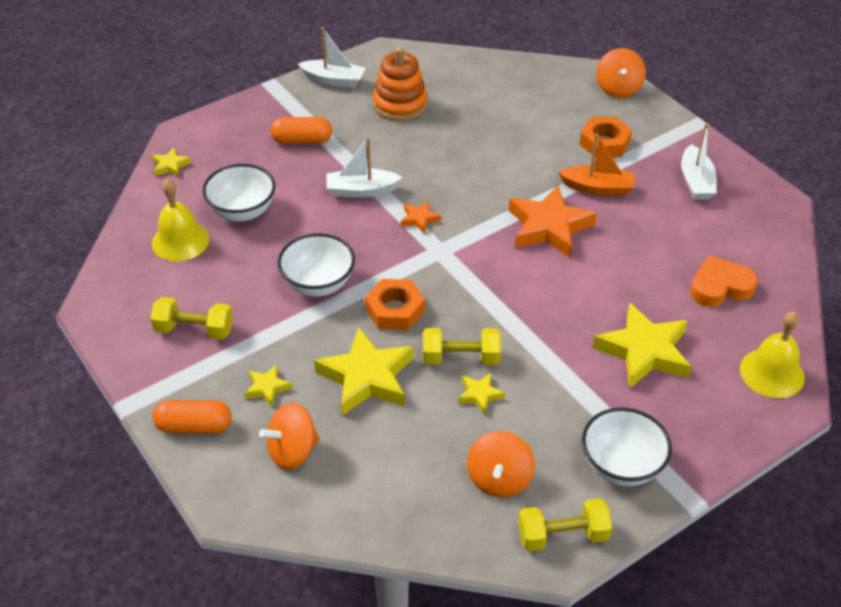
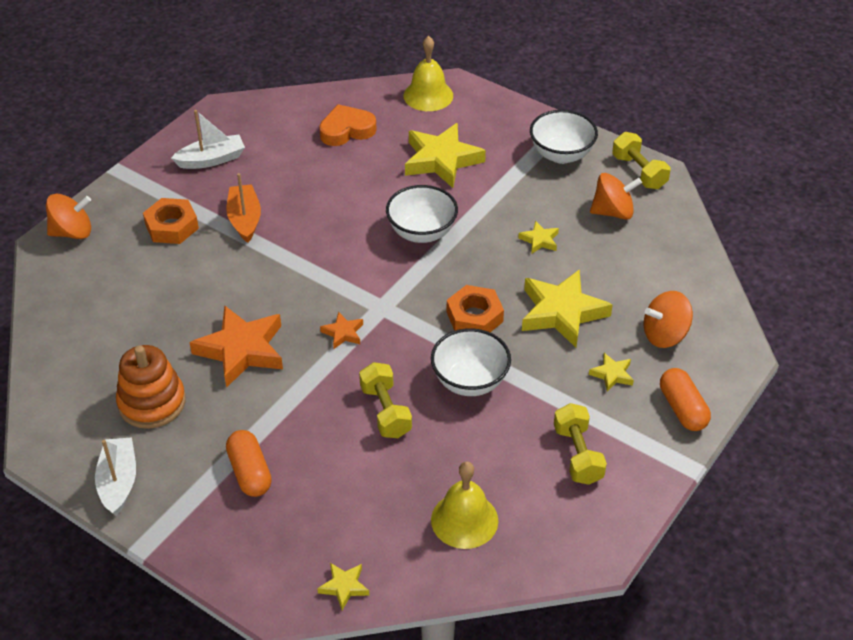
camera: 110 degrees left, 0 degrees up
(242, 211) = (394, 482): white bowl -> white bowl (422, 232)
(292, 451) = (665, 335): orange spinning top -> orange spinning top turned 120 degrees clockwise
(361, 190) = (318, 391): white boat -> none
(461, 358) = (507, 260): yellow dumbbell -> yellow dumbbell (385, 411)
(549, 227) = (315, 241): orange star -> orange star (241, 350)
(720, 287) = (346, 130): orange heart -> orange heart turned 105 degrees clockwise

